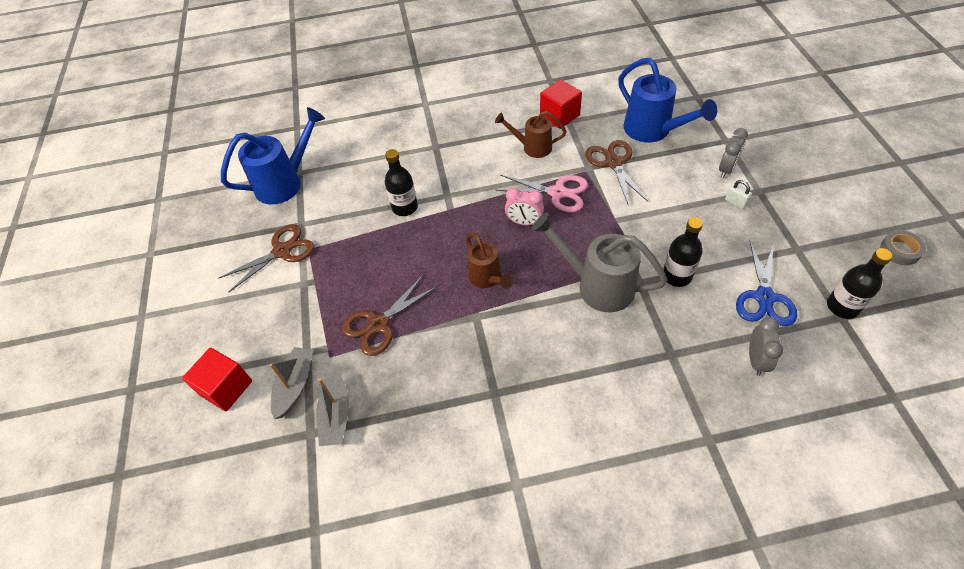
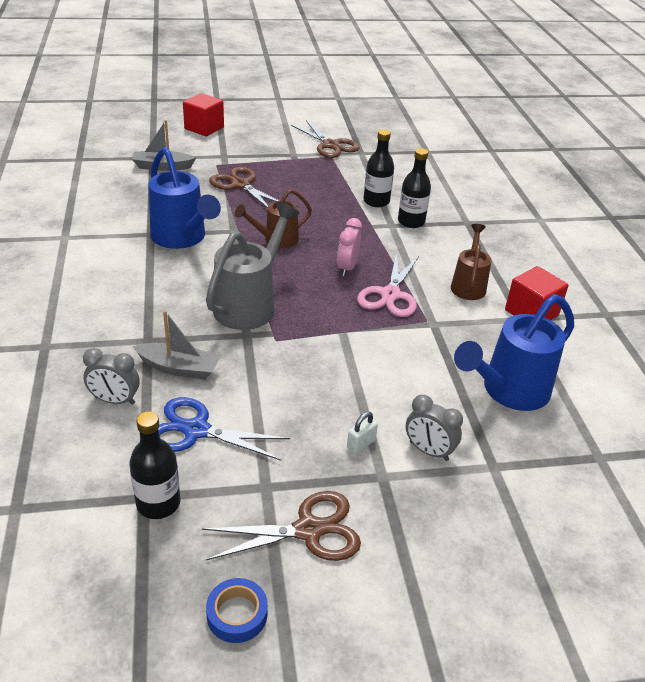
camera: 85 degrees right, 15 degrees down
(284, 183) = (413, 145): blue watering can -> blue watering can (182, 238)
(295, 385) = (195, 152): grey boat -> grey boat (179, 368)
(613, 163) = (441, 344): brown scissors -> brown scissors (308, 530)
(676, 276) = (248, 364): black bottle -> black bottle (411, 222)
(900, 250) = (237, 614): grey tape -> blue tape

